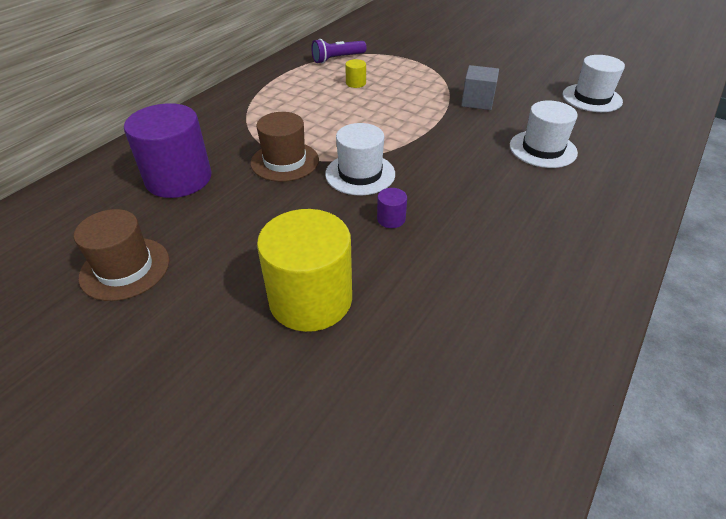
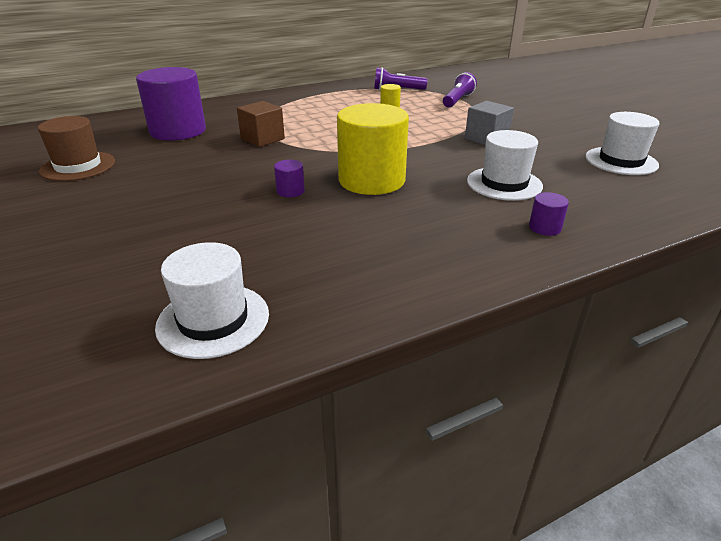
camera: 30 degrees right, 10 degrees down
(285, 161) = (262, 139): brown hat -> brown cube
(310, 299) = (160, 217): yellow cylinder -> yellow cylinder (371, 180)
(360, 174) = (308, 159): white hat -> white hat (213, 320)
(405, 60) = (457, 100): none -> purple flashlight
(614, 185) = (545, 228): none -> purple cylinder

